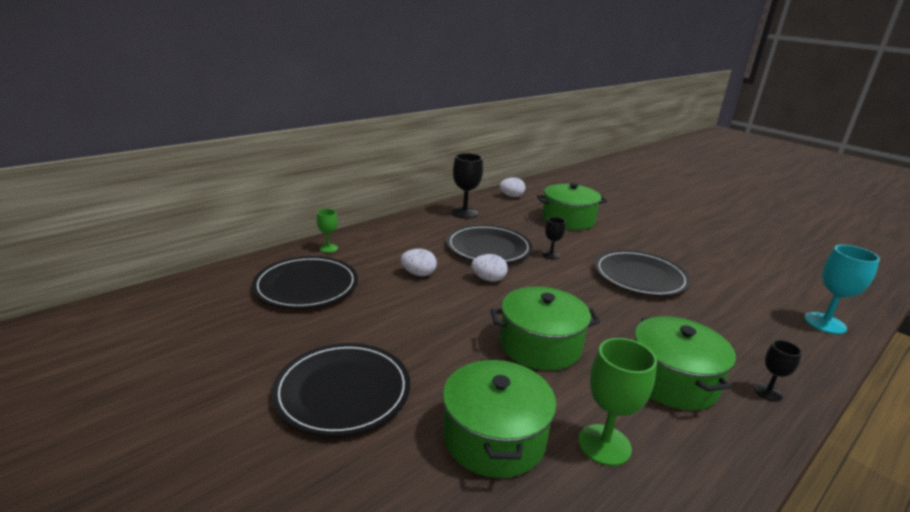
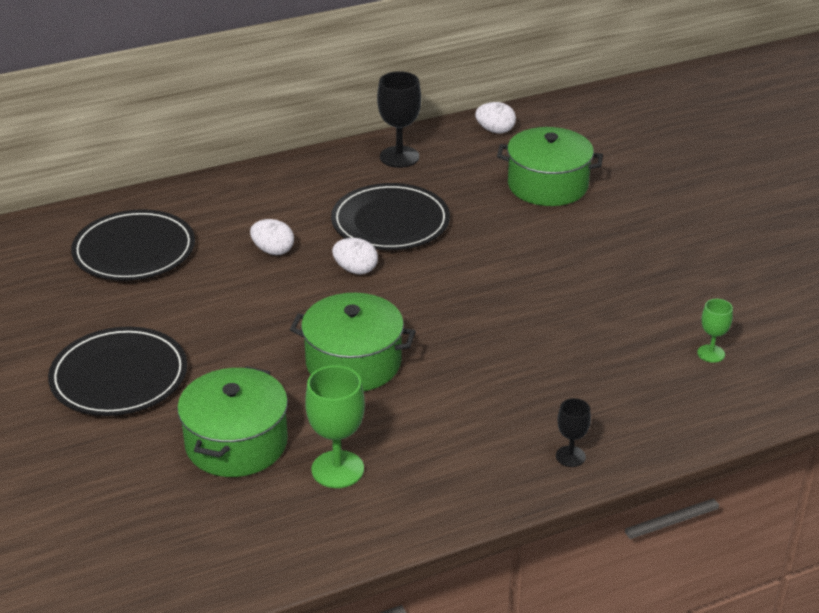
camera: 20 degrees right, 10 degrees up
(328, 248) = (183, 198): green goblet -> green goblet (711, 353)
(551, 255) = (468, 244): black goblet -> none
(640, 276) = (565, 293): black plate -> none
(672, 380) = (470, 425): green pot -> none
(825, 323) = (756, 394): turquoise goblet -> none

